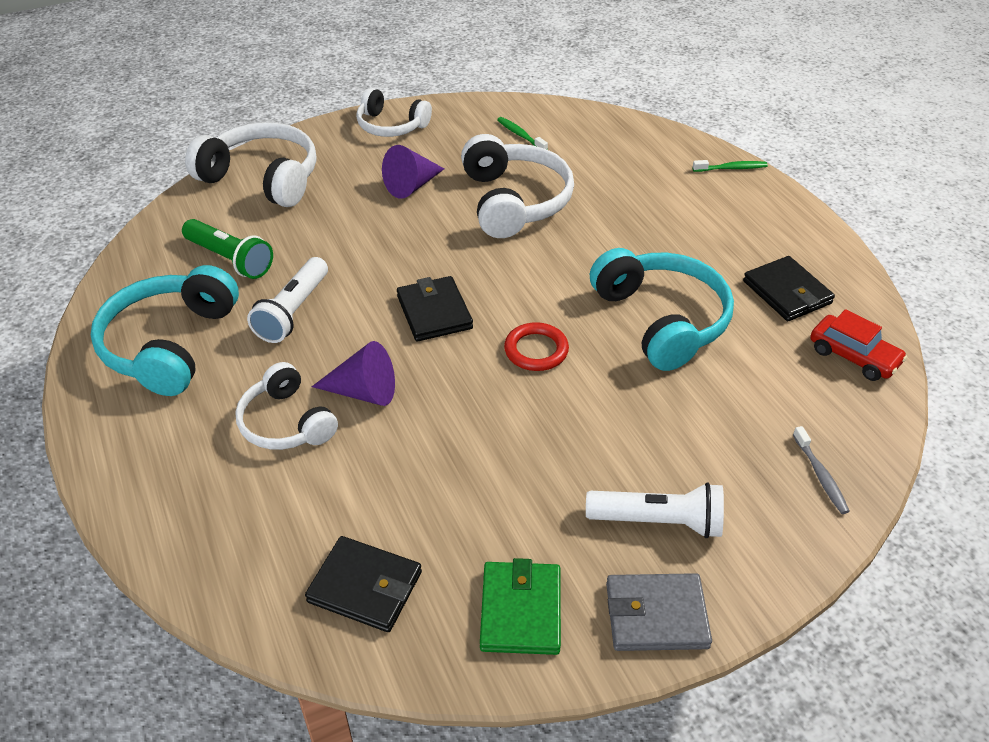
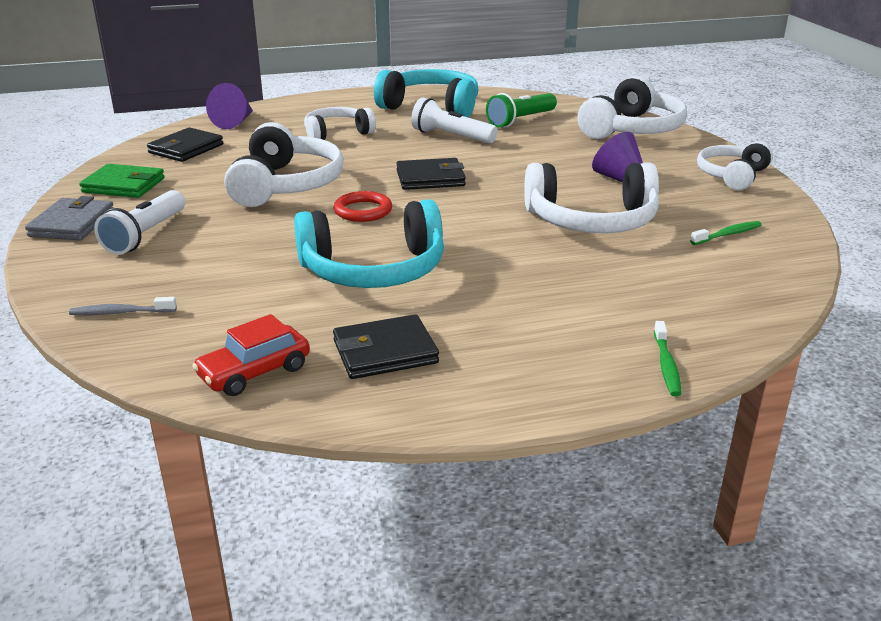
camera: 100 degrees right, 15 degrees down
(363, 392) = (352, 153): purple cone -> purple cone (235, 122)
(480, 431) = (286, 185): none -> white headphones

